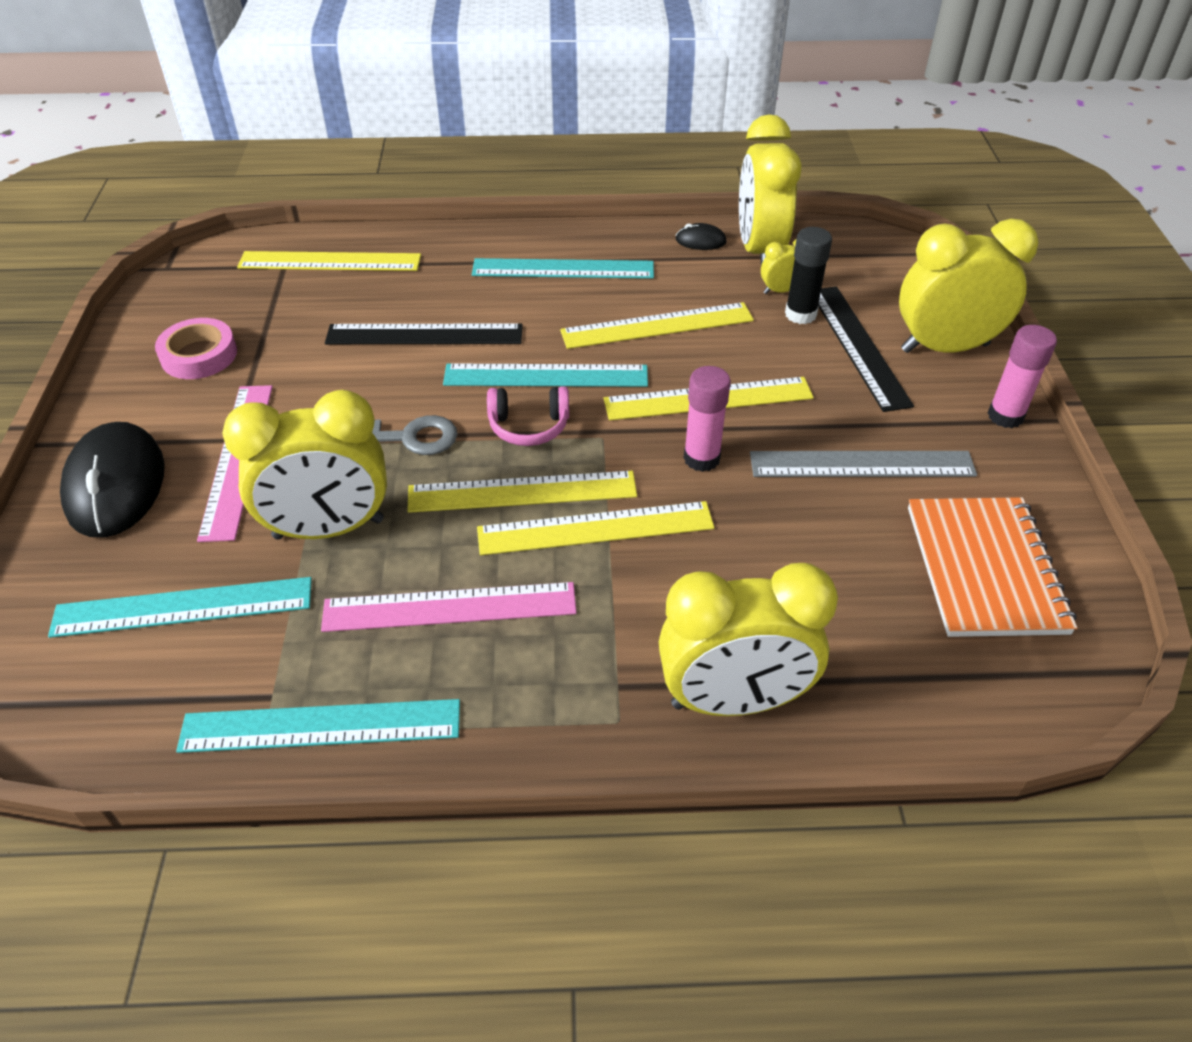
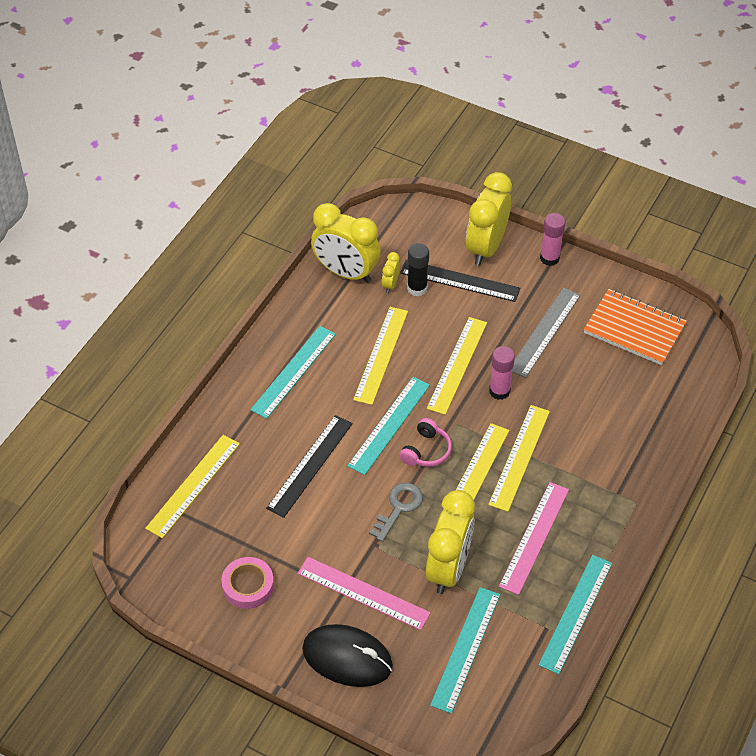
camera: 60 degrees left, 5 degrees up
(700, 241) = (315, 293): black mouse -> none
(733, 700) = (649, 457): yellow clock -> none

